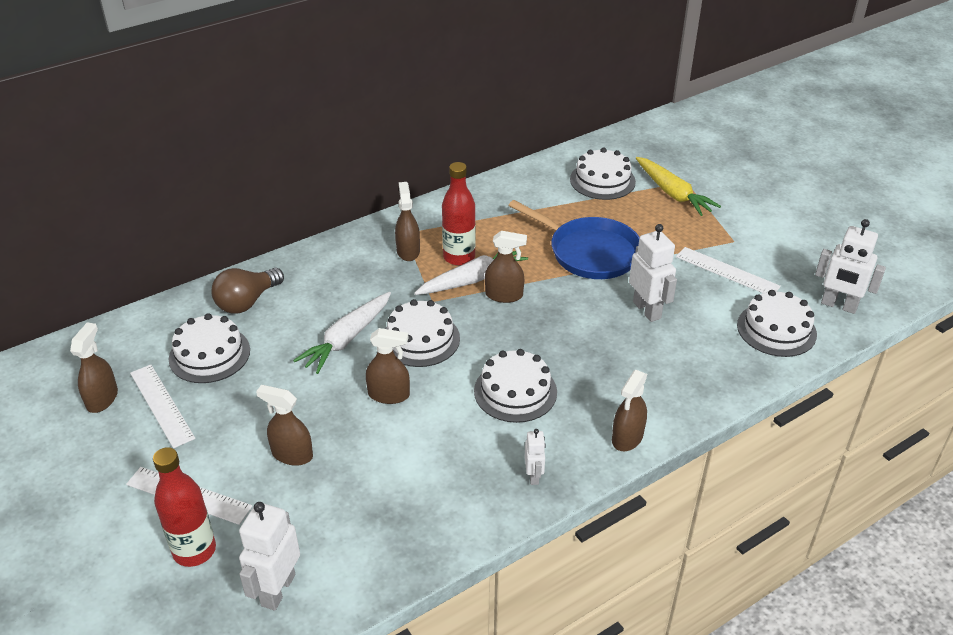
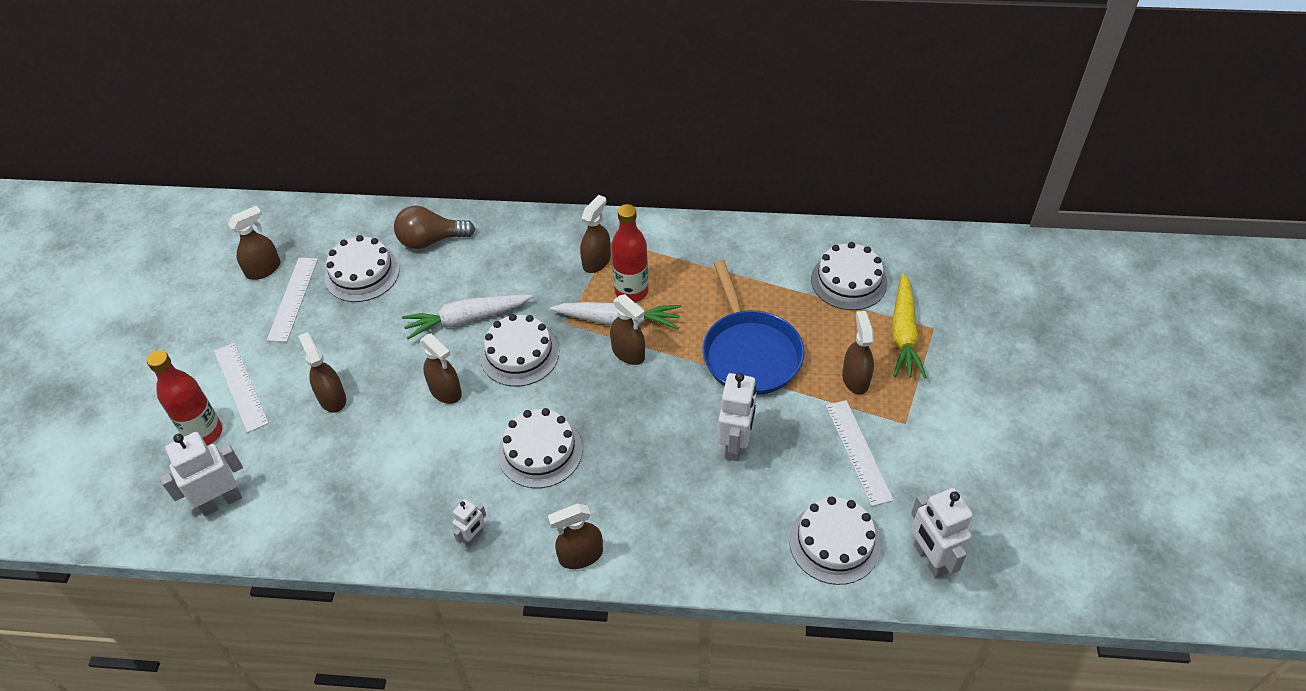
camera: 40 degrees right, 10 degrees up
(675, 232) = (855, 379): none -> brown spray bottle

